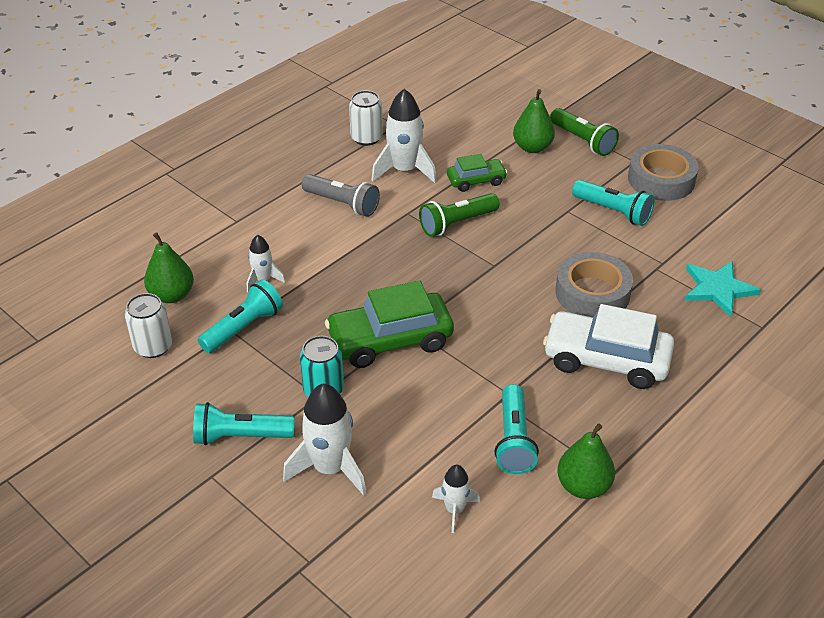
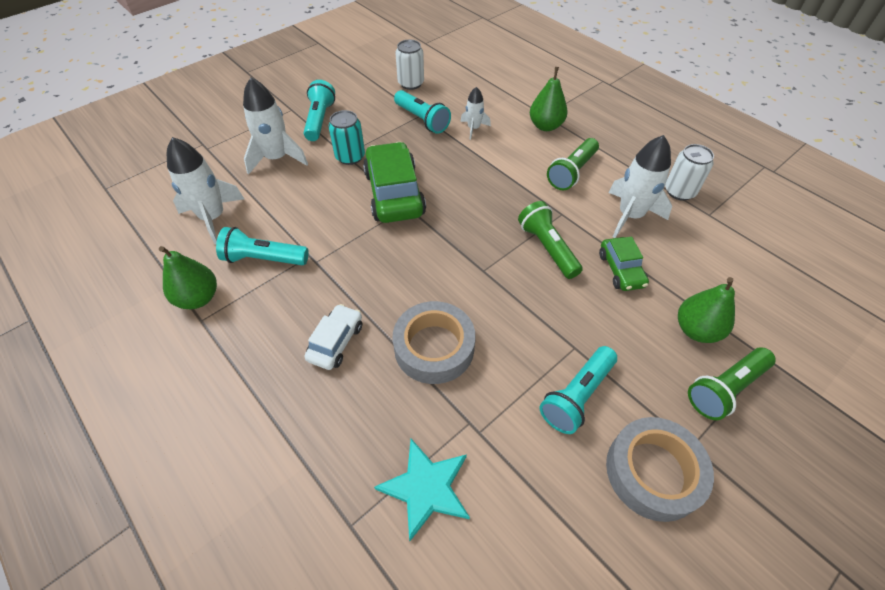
camera: 95 degrees right, 10 degrees up
(172, 295) = (460, 88): green pear -> green pear (545, 126)
(342, 204) = (572, 172): grey flashlight -> green flashlight
(454, 510) = (213, 217): white rocket -> white rocket, size x1.80
(606, 360) = (336, 342): white car -> white car, size x0.55

